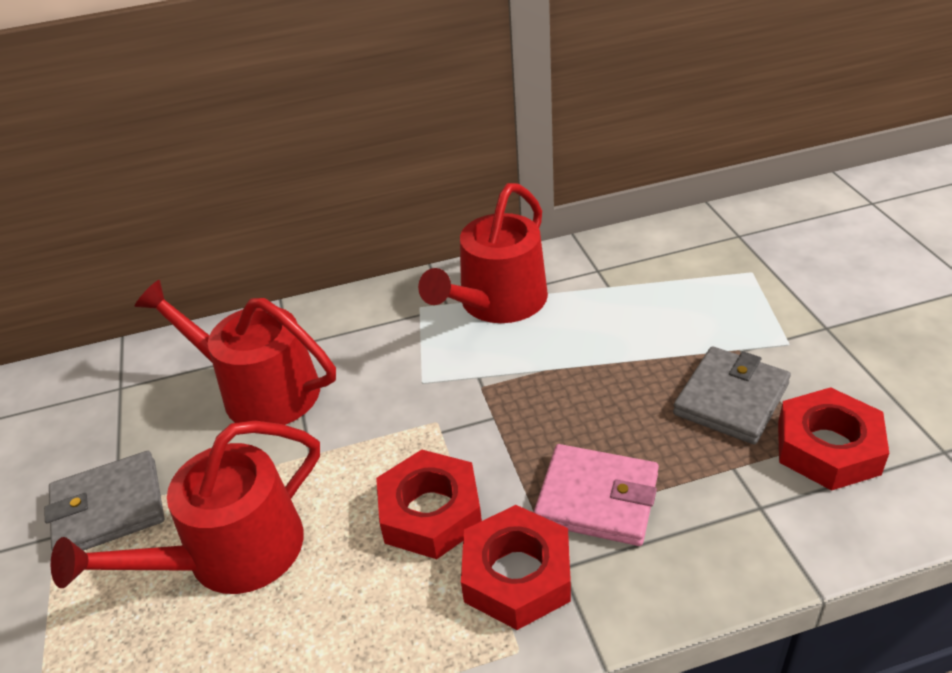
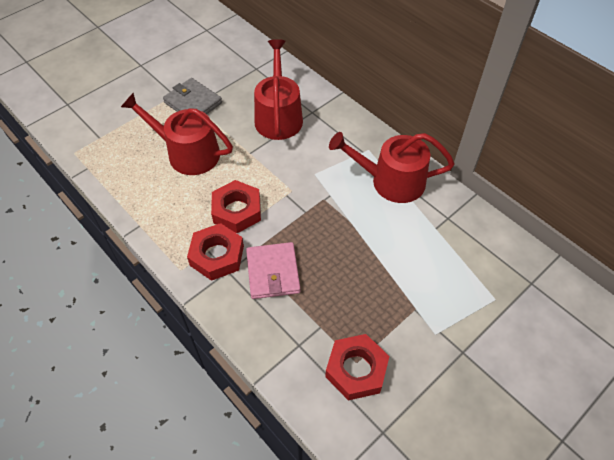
camera: 60 degrees right, 15 degrees up
(731, 399) = (371, 314): grey wallet -> none

